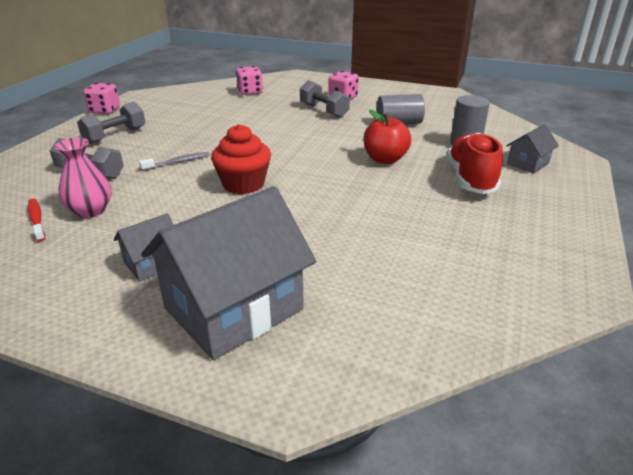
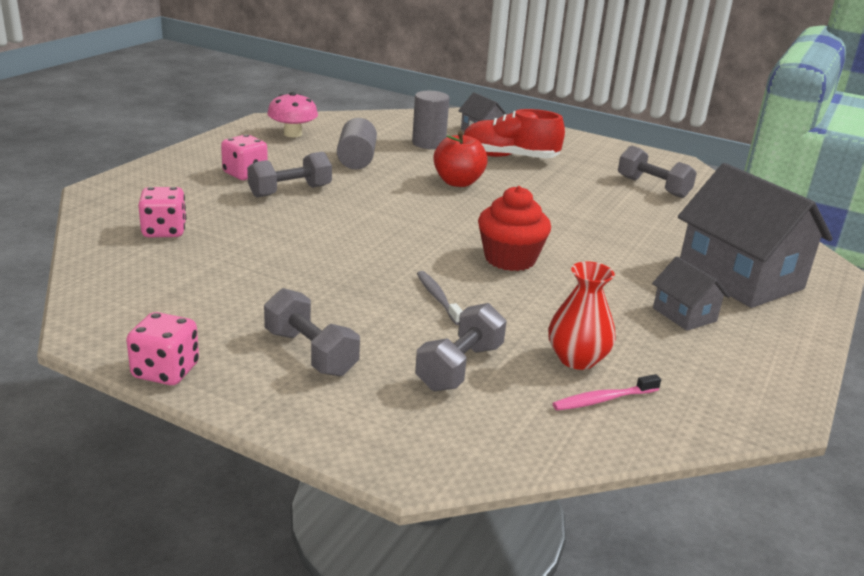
camera: 85 degrees left, 5 degrees down
(37, 220) = (603, 399): red toothbrush -> pink toothbrush
(90, 211) = (577, 359): pink vase -> red vase
(429, 101) = (292, 134): none -> pink mushroom
(465, 263) = (653, 187): none -> grey dumbbell

